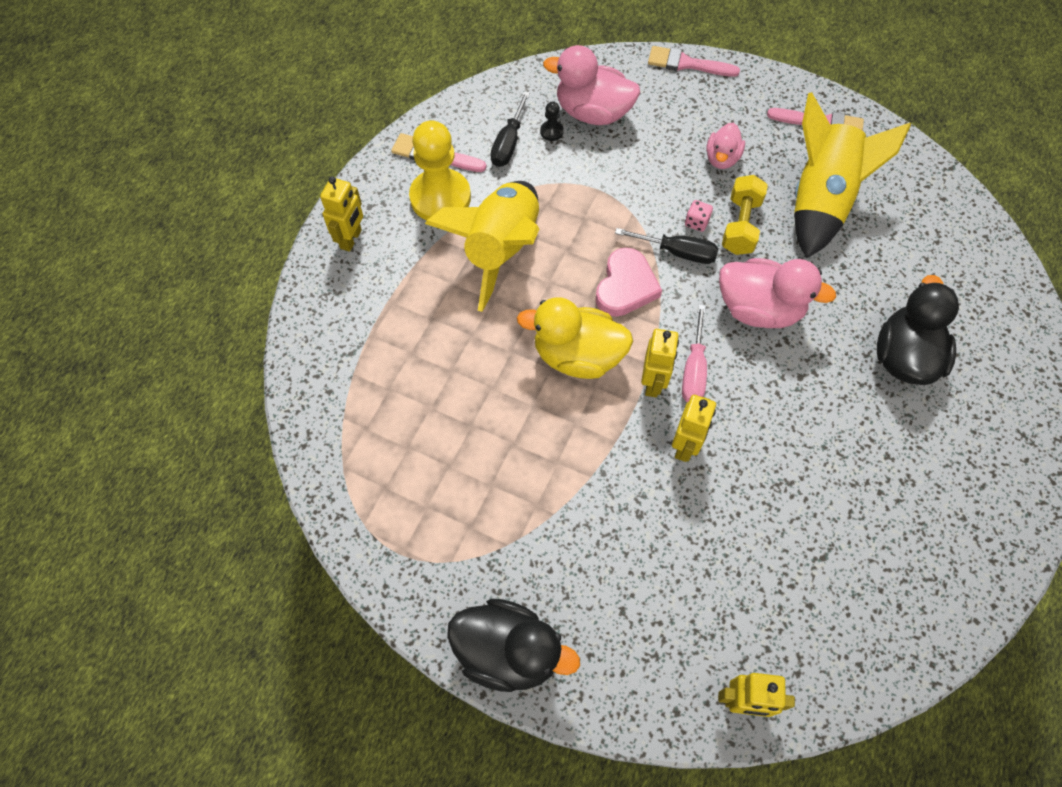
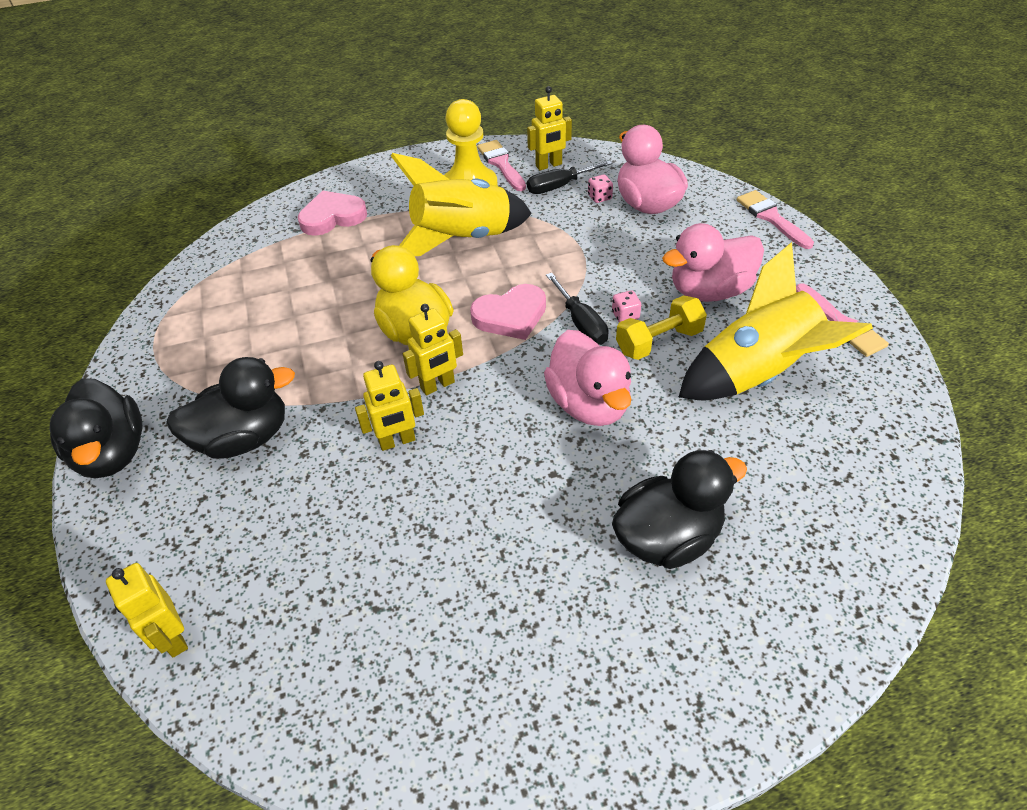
camera: 50 degrees right, 15 degrees down
(351, 239) = (386, 176): yellow robot -> yellow robot (549, 165)
(365, 315) = (332, 217): none -> pink heart
(551, 131) = (599, 197): black pawn -> pink dice
(583, 545) = (243, 438): none -> black duck
(694, 370) = (478, 401): pink screwdriver -> none
(721, 159) = (709, 291): pink duck -> pink duck, size x1.74

